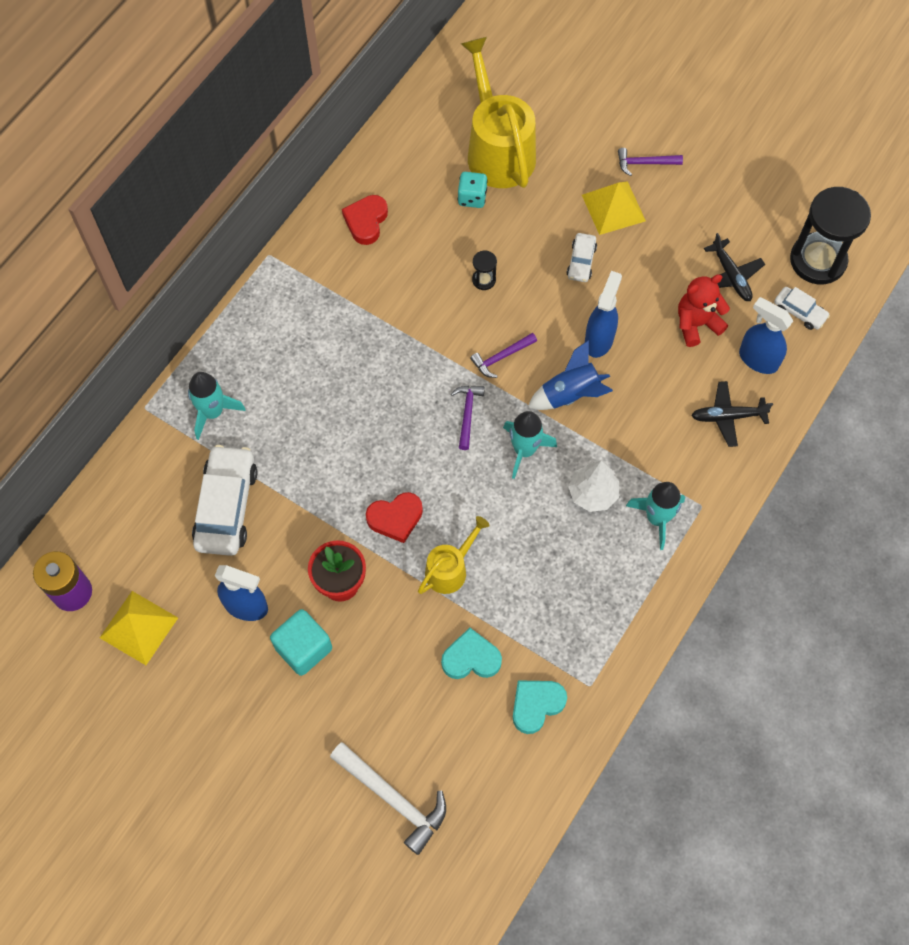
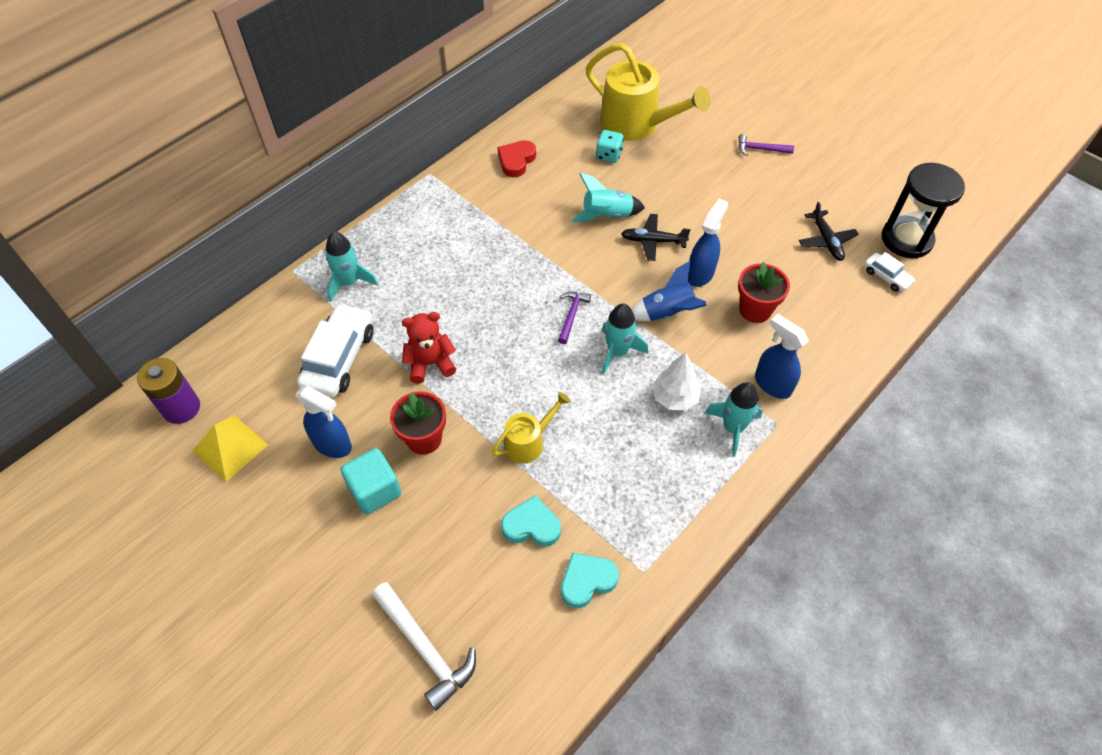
camera: 10 degrees right, 10 degrees down
(395, 518) = (488, 391): red heart -> none
(484, 280) = (607, 215): black hourglass -> turquoise rocket
(497, 149) = (637, 125): yellow watering can -> yellow watering can turned 135 degrees clockwise
(501, 357) = (611, 275): purple hammer -> none
(581, 261) = (694, 213): white car -> none
(613, 208) = (728, 177): yellow pyramid -> none
(663, 375) = (755, 310): none -> red flower pot
(696, 324) = (791, 273): red teddy bear -> red teddy bear (430, 364)
(728, 416) = (811, 351): black plane -> black plane (653, 241)
(757, 359) = (844, 309): blue spray bottle -> blue spray bottle (772, 384)

